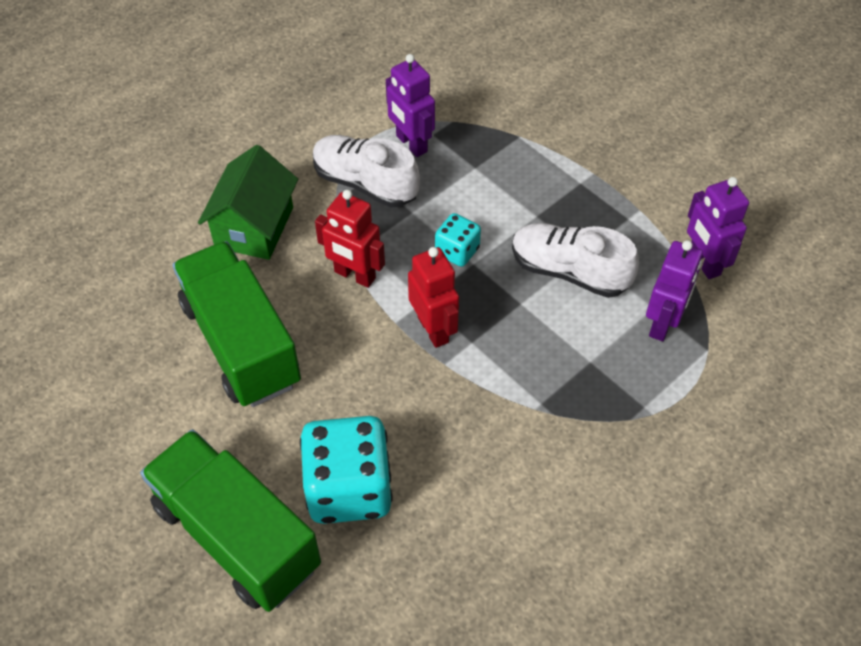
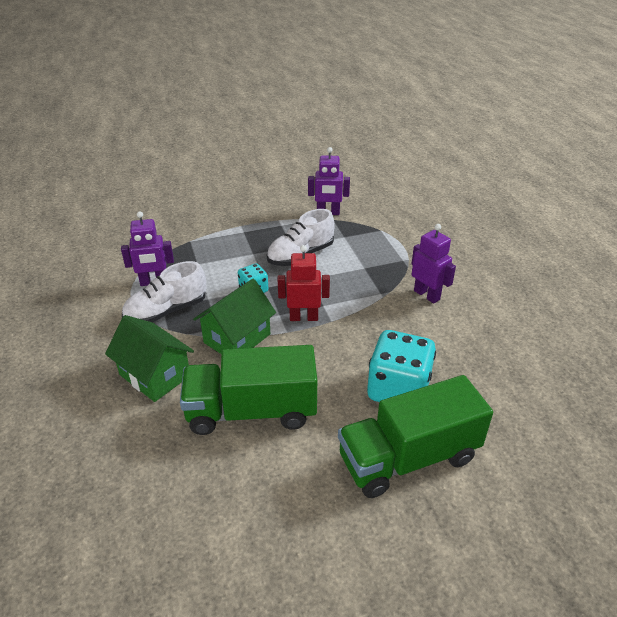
camera: 65 degrees left, 15 degrees down
(354, 275) = (237, 338): red robot -> green house
(663, 324) = (356, 237): purple robot -> purple robot (427, 295)

